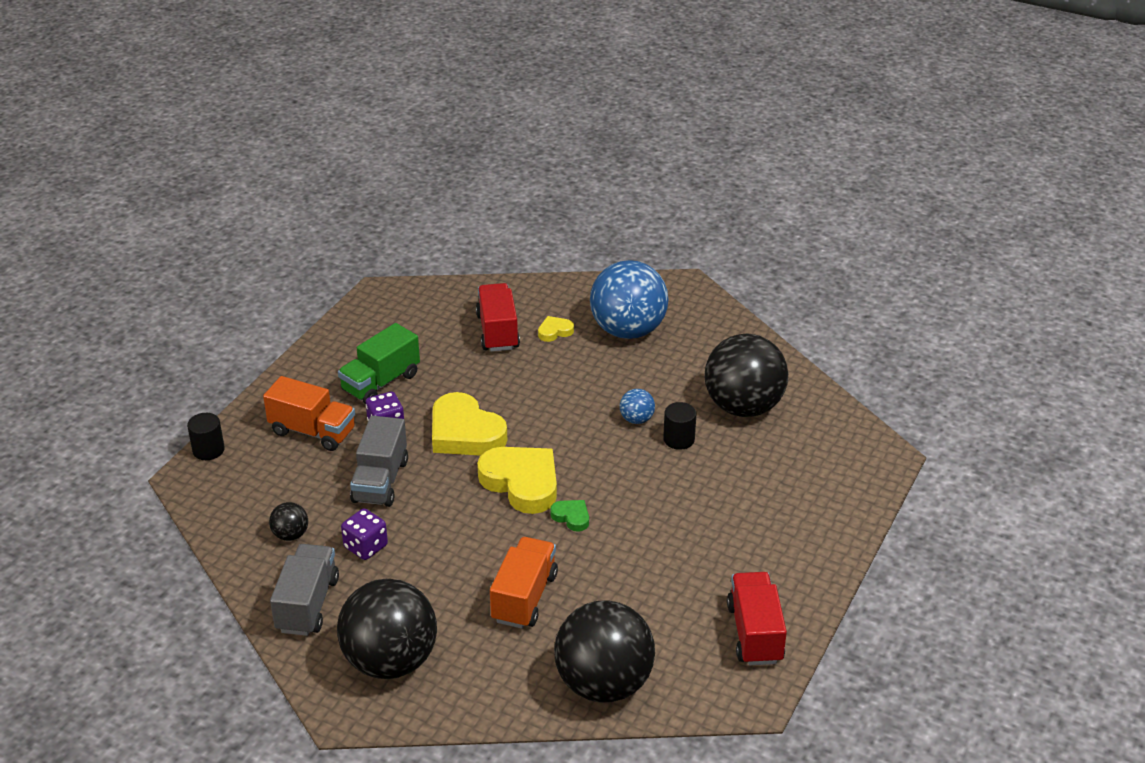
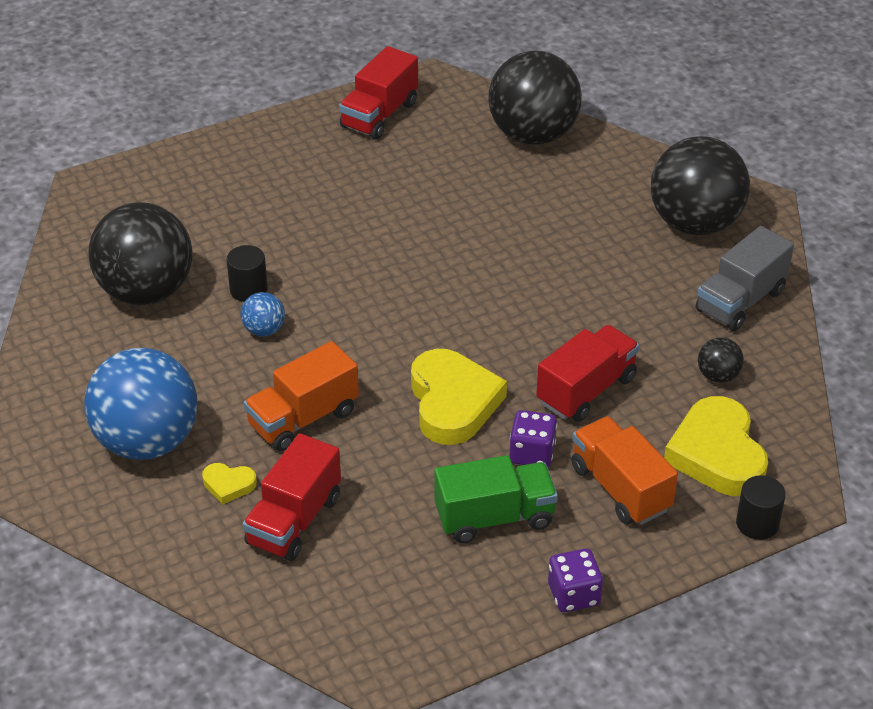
camera: 145 degrees left, 5 degrees up
(365, 546) = (649, 329): purple dice -> purple dice (574, 595)
(380, 481) = (586, 390): grey truck -> red truck
(522, 483) = (445, 320): yellow heart -> yellow heart (717, 454)
(524, 597) = (538, 220): orange truck -> orange truck (303, 418)
(571, 517) = (430, 266): green heart -> none

